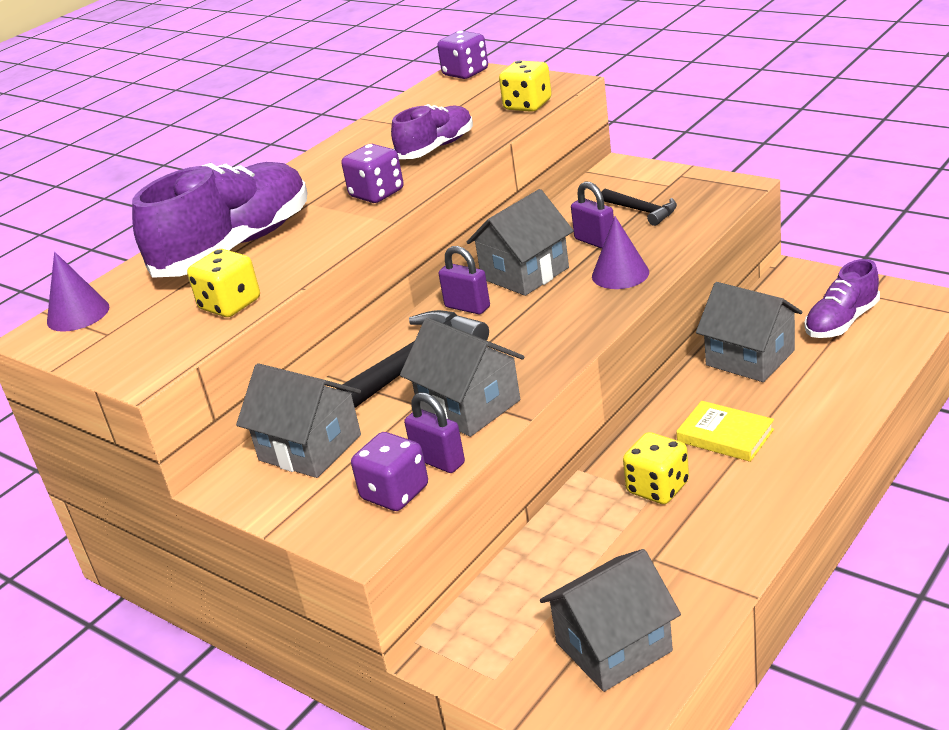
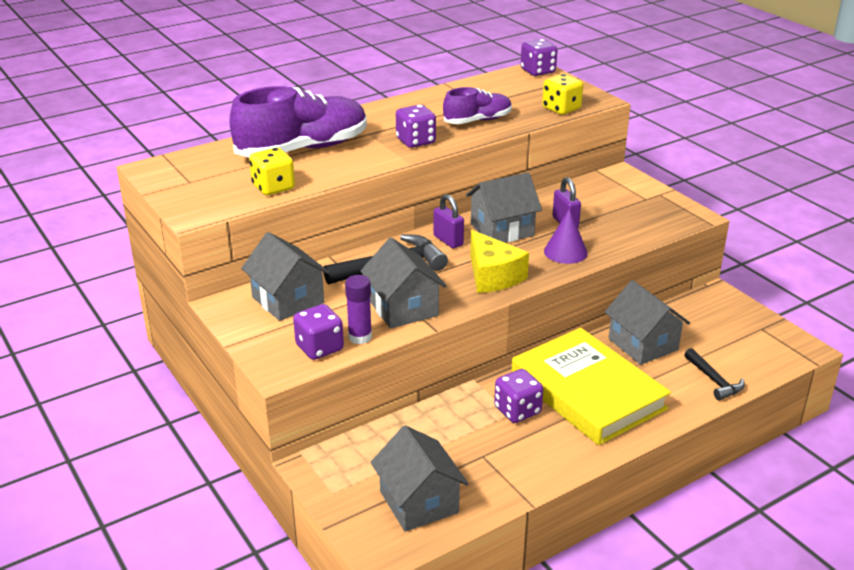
camera: 15 degrees right, 0 degrees up
(78, 314) = (181, 163): purple cone -> none
(438, 461) = (360, 337): purple padlock -> purple glue stick
(553, 330) = (492, 276): none -> yellow cheese
(613, 647) = (419, 502): grey house -> grey house turned 75 degrees clockwise
(642, 211) = (613, 212): black hammer -> black hammer (714, 380)
(657, 488) = (517, 410): yellow dice -> purple dice
(725, 436) = (587, 392): yellow book -> yellow book, size x2.17
(841, 322) = (727, 341): purple shoe -> none

